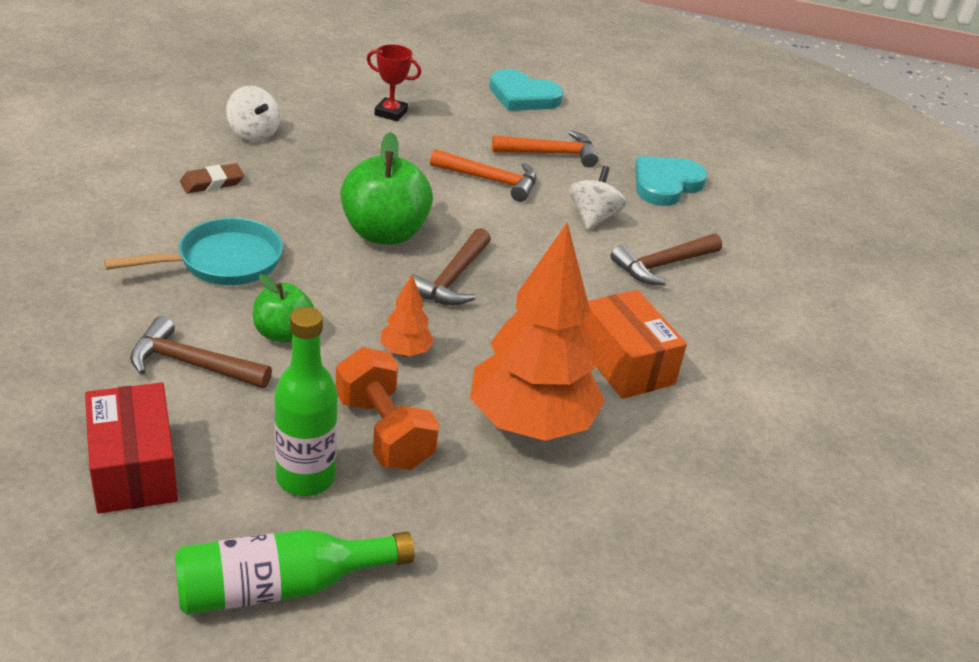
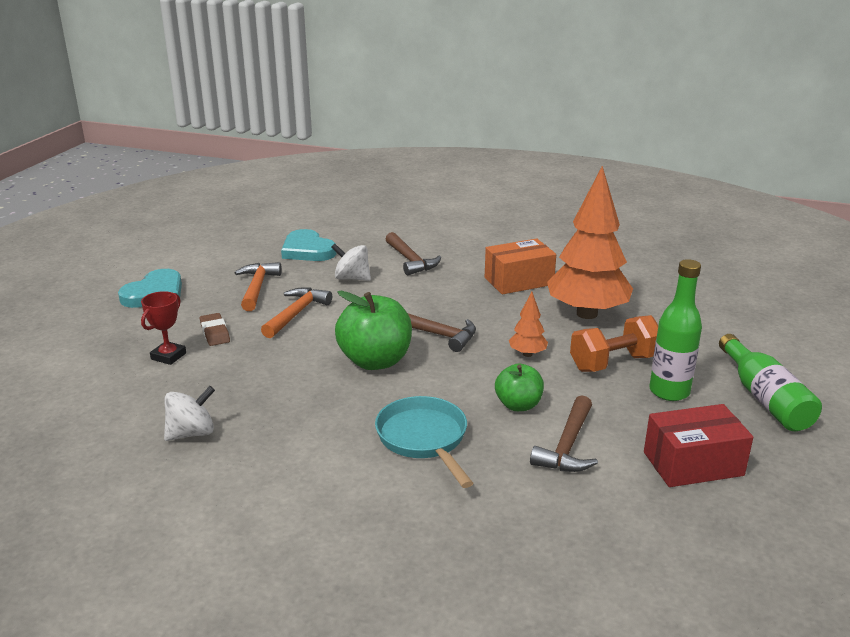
camera: 80 degrees left, 10 degrees down
(212, 183) = (288, 453): brown eraser -> brown eraser (215, 333)

